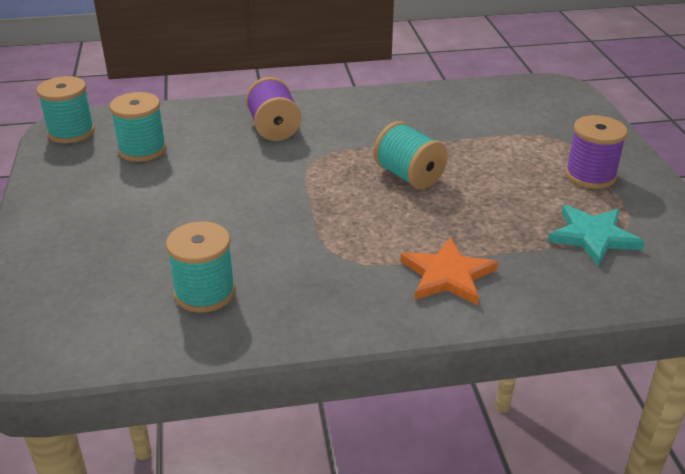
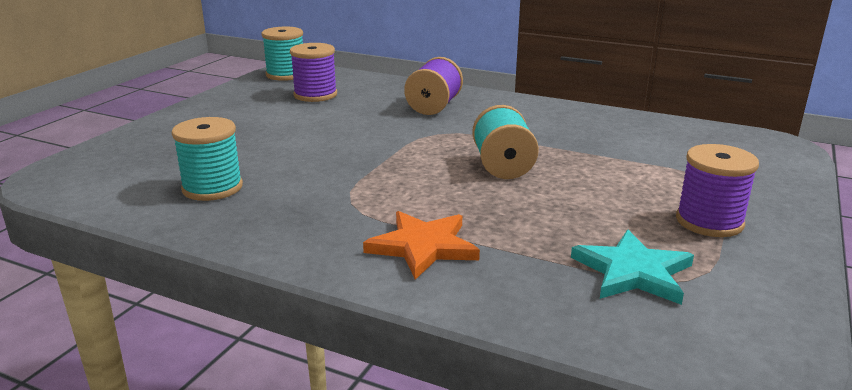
camera: 35 degrees right, 10 degrees down
(142, 150) = (315, 95): turquoise spool -> purple spool

